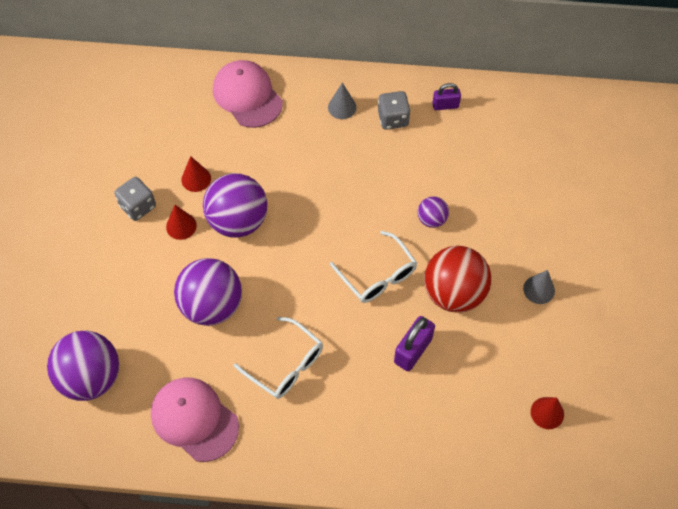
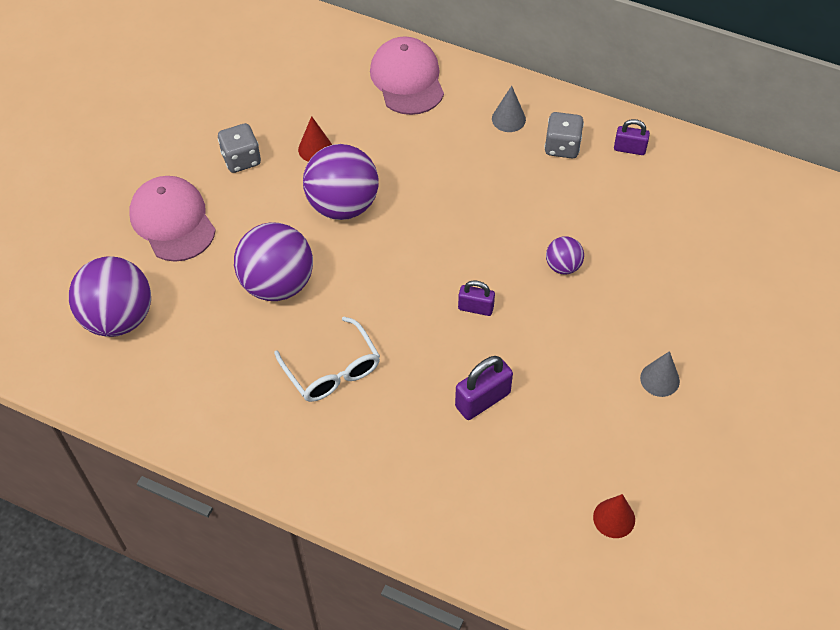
camera: 20 degrees right, 5 degrees down
(181, 226) = (279, 192): red cone -> none
(194, 419) = (208, 395): pink cap -> pink cap (172, 221)
(378, 276) = (475, 308): white glasses -> purple padlock
(454, 293) = (556, 352): red ball -> none

